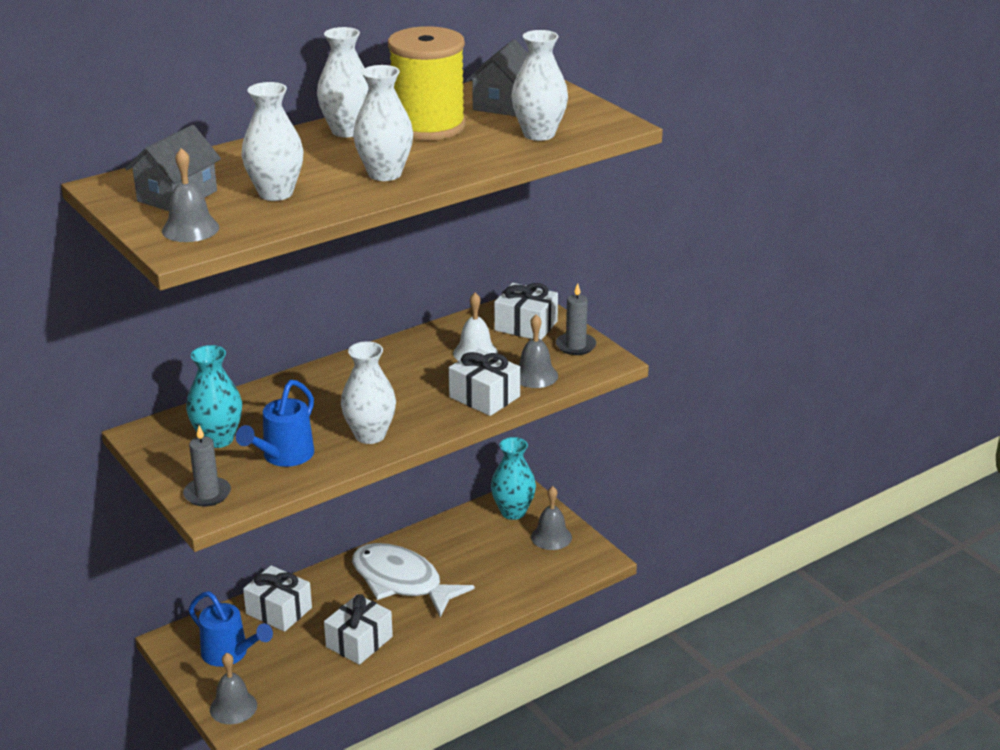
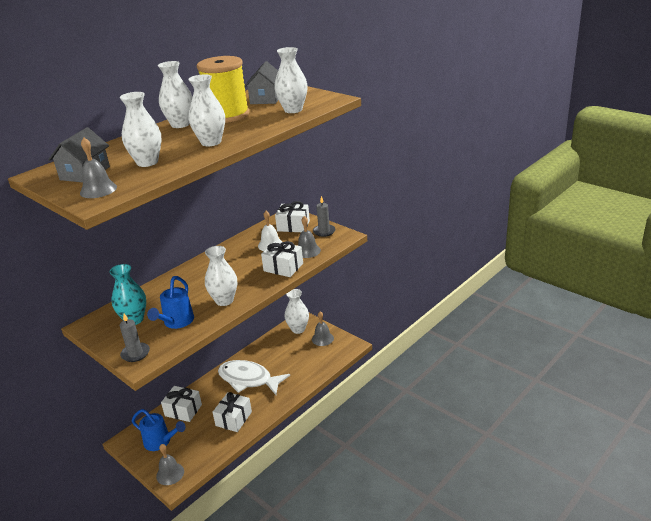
camera: 10 degrees left, 0 degrees up
(513, 512) = (298, 329): turquoise vase -> white vase

